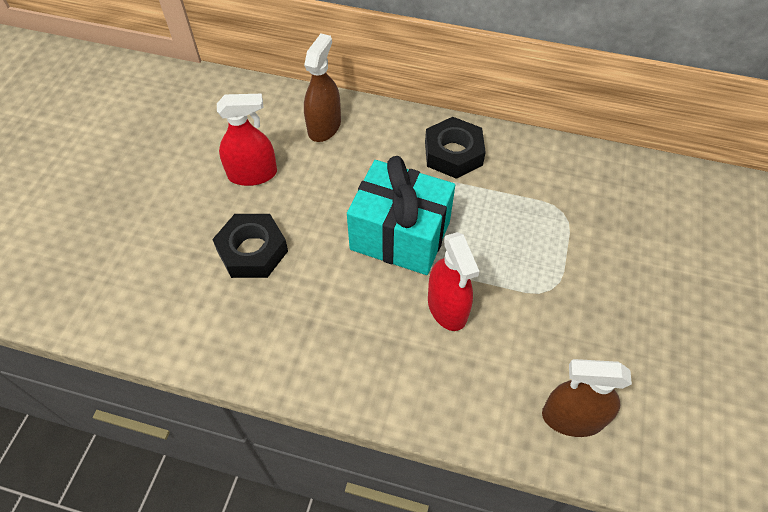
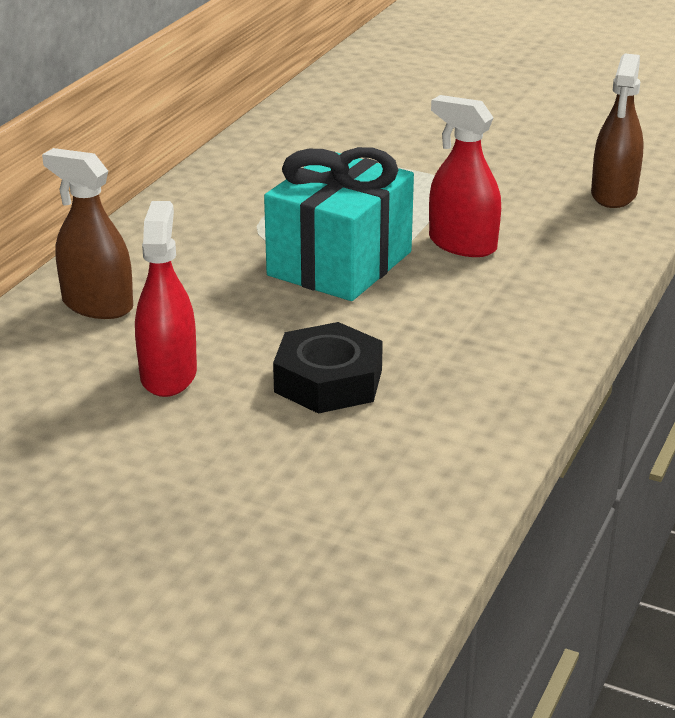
camera: 80 degrees left, 25 degrees down
(447, 307) = (462, 244): red spray bottle -> red spray bottle turned 135 degrees counterclockwise
(453, 153) = (209, 213): black nut -> none

